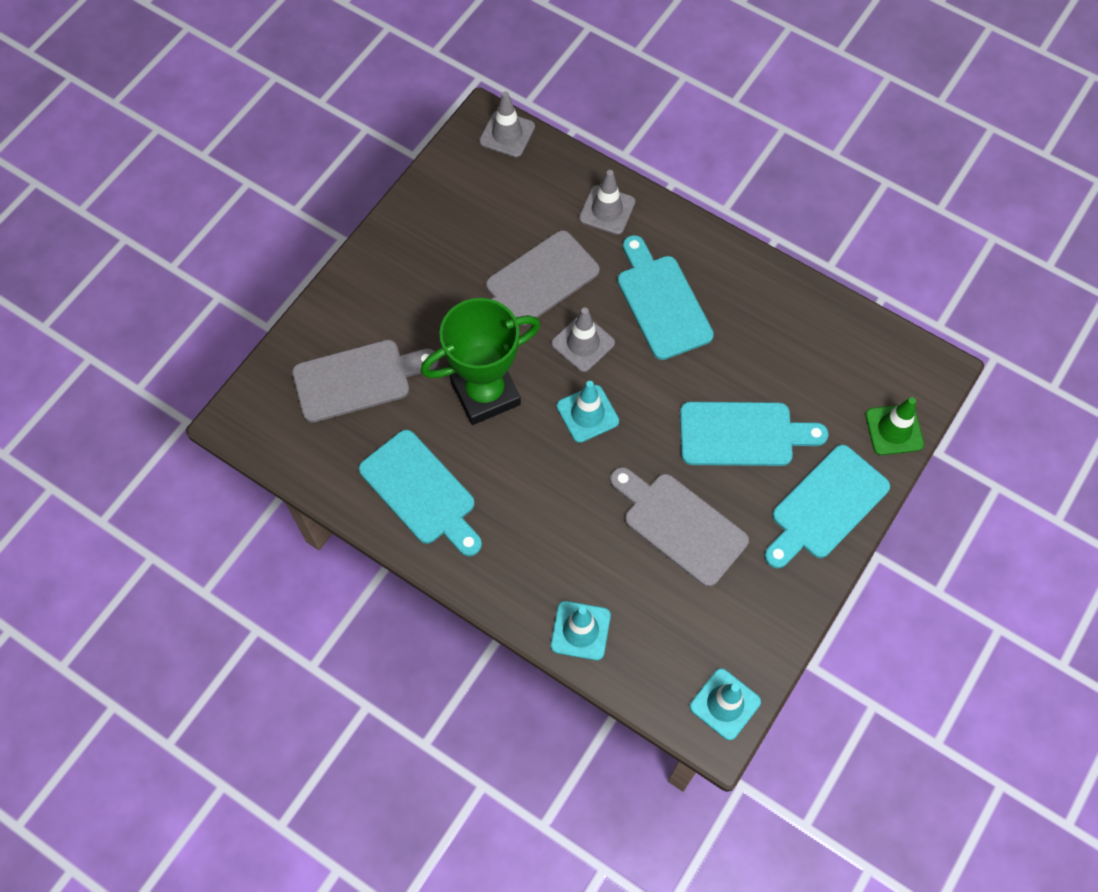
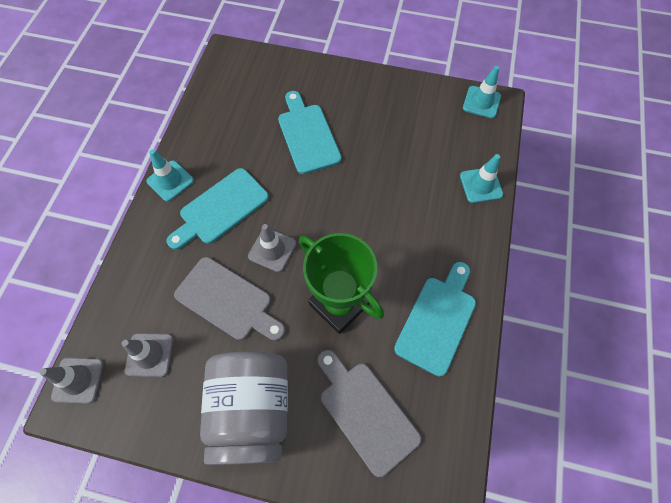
camera: 110 degrees left, 0 degrees up
(409, 276) = (252, 409): none -> grey jar
(587, 414) = (328, 228): turquoise traffic cone -> turquoise traffic cone (170, 181)
(607, 210) = (145, 271): grey traffic cone -> grey traffic cone (149, 355)
(680, 525) = (385, 152): grey cutting board -> none
(825, 506) = (338, 84): turquoise cutting board -> none
(894, 430) = (274, 63): green traffic cone -> none

